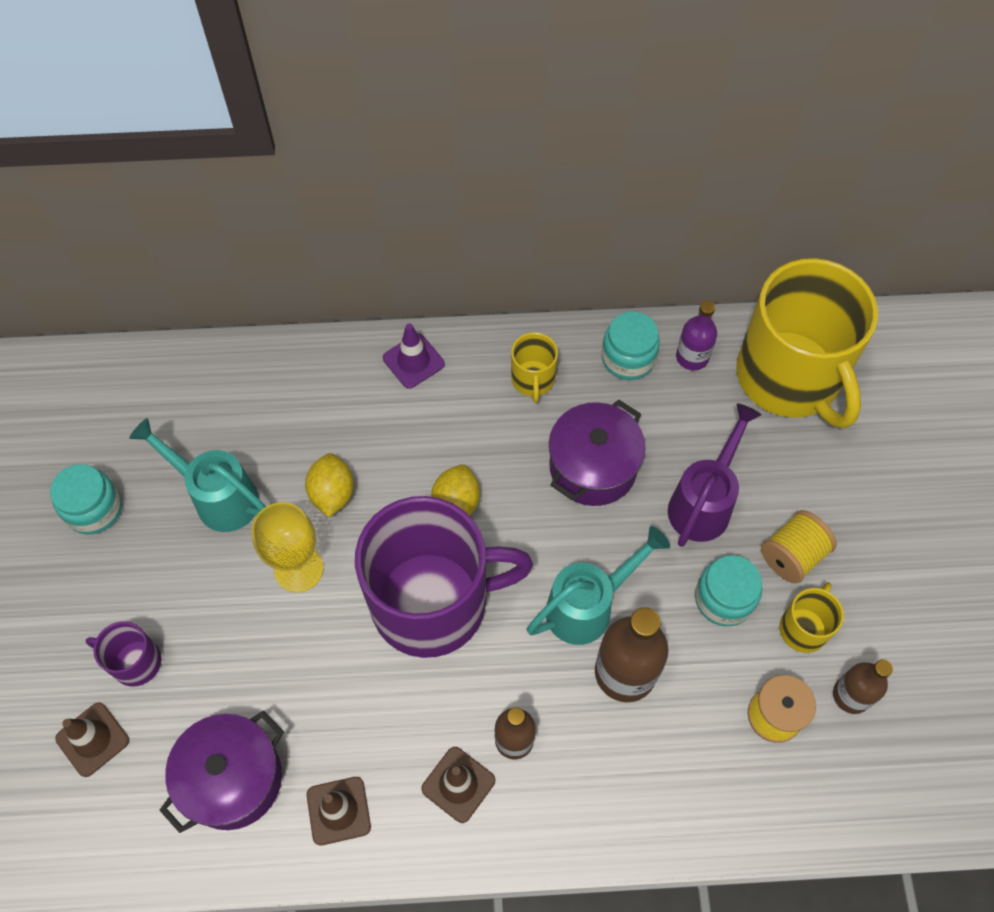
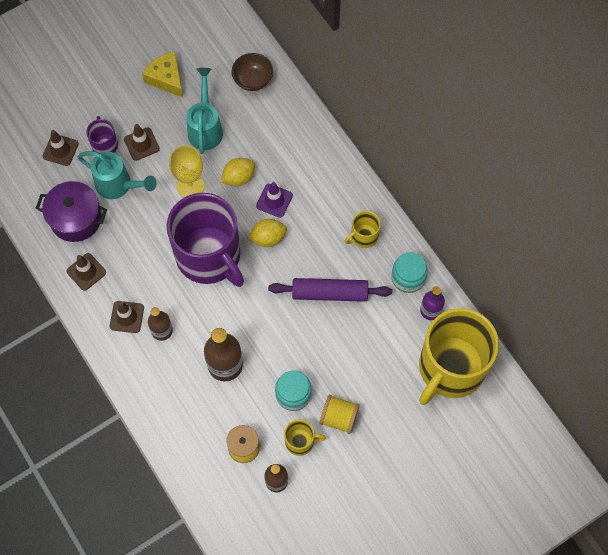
camera: 60 degrees right, 5 degrees up
(94, 509) = (166, 78): turquoise jar -> yellow cheese
(177, 604) = (141, 144): none -> brown traffic cone
(190, 392) = (253, 80): none -> brown bowl
(413, 361) = (337, 172): purple traffic cone -> purple traffic cone (274, 200)
(588, 606) = (250, 330): turquoise watering can -> turquoise watering can (119, 185)
(593, 467) = (329, 293): purple pot -> purple rolling pin
(704, 502) = (343, 358): purple watering can -> none

